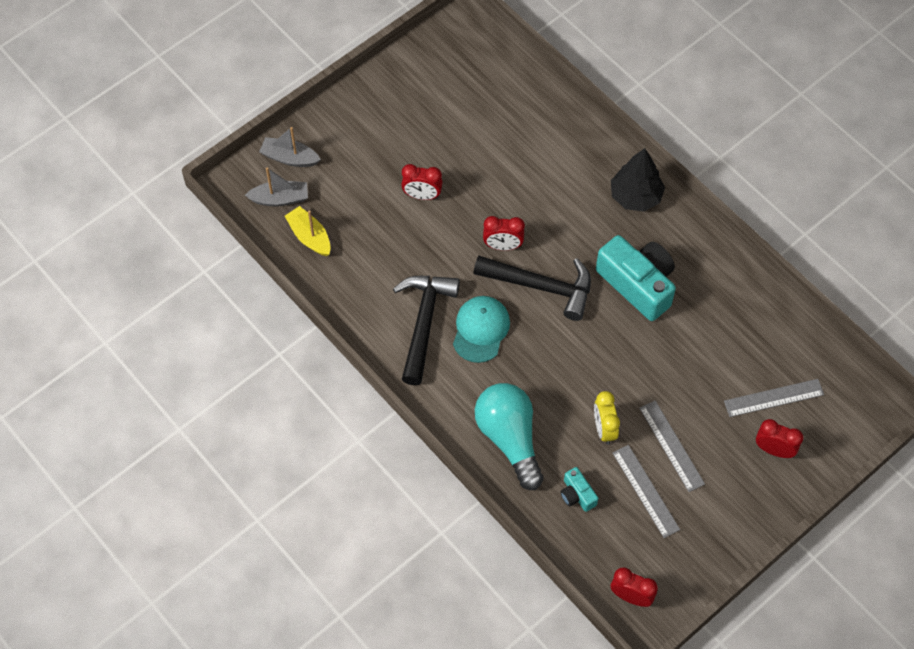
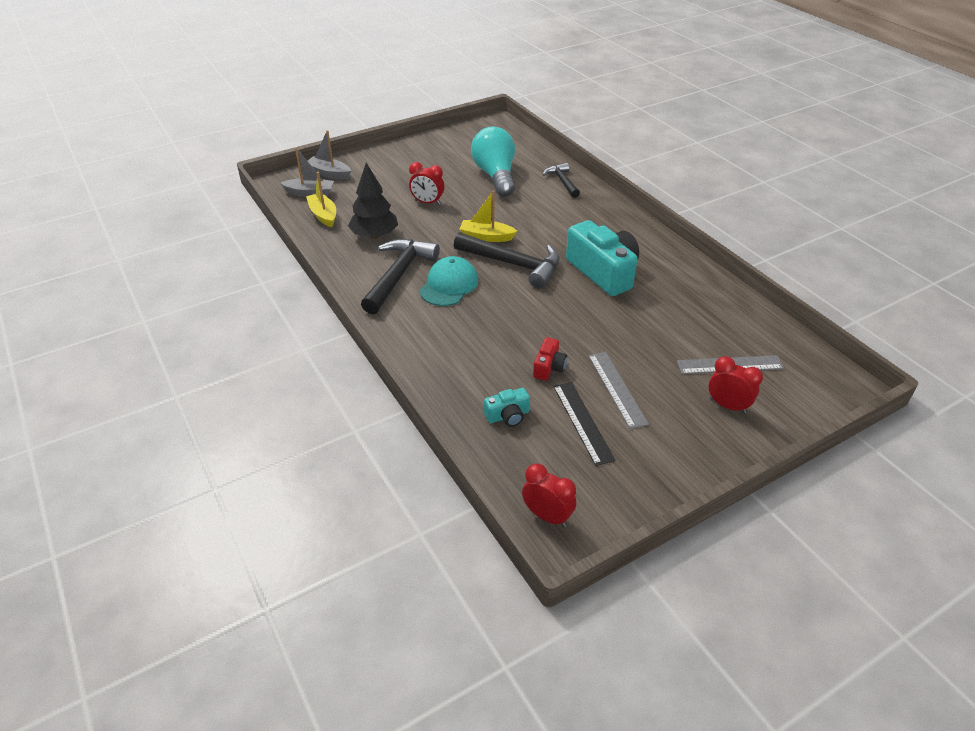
camera: 10 degrees right, 20 degrees down
(503, 246) = (486, 237): red clock -> yellow boat
(509, 438) = (451, 363): turquoise light bulb -> turquoise light bulb (495, 176)
(570, 133) = (562, 182): none -> black hammer
(577, 494) = (508, 416): turquoise camera -> turquoise camera turned 90 degrees counterclockwise
(604, 429) = (549, 367): yellow clock -> red camera
(635, 196) = (611, 220): black tree -> black tree (375, 235)
(645, 491) = (582, 422): grey ruler -> black ruler

